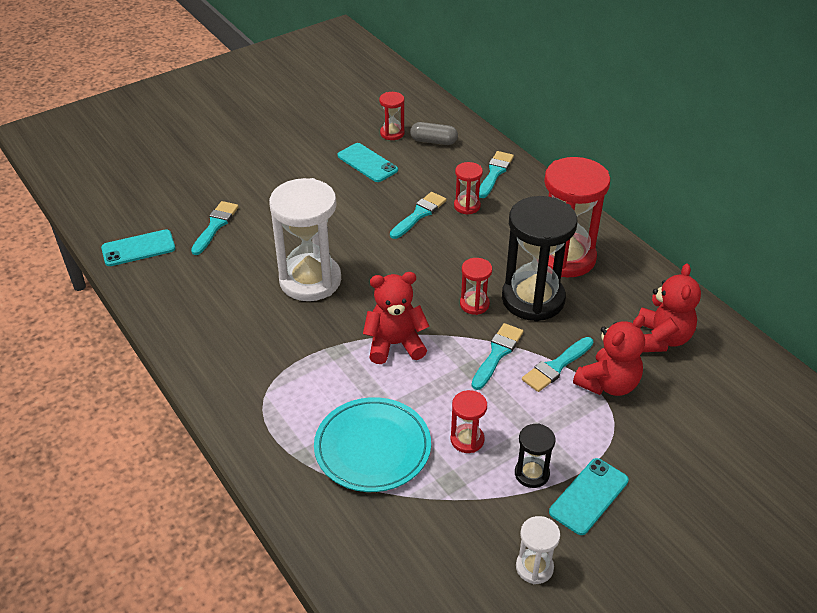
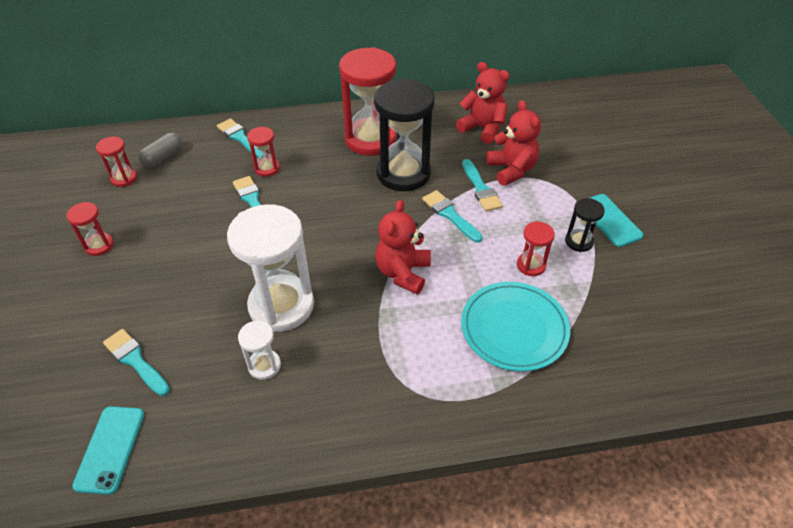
camera: 65 degrees left, 5 degrees up
(367, 163) = (150, 209): turquoise phone -> none
(474, 304) = (387, 207): red hourglass -> red hourglass (99, 245)
(534, 567) = (664, 273): white hourglass -> white hourglass (264, 365)

